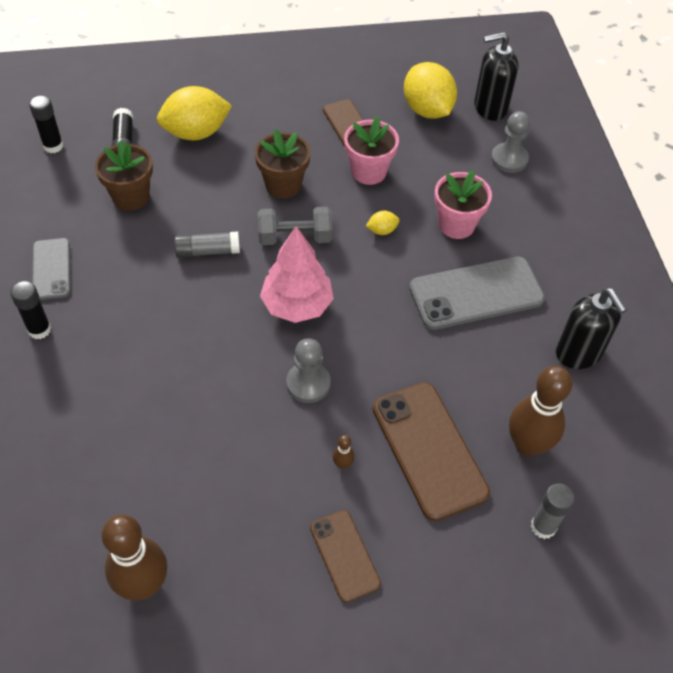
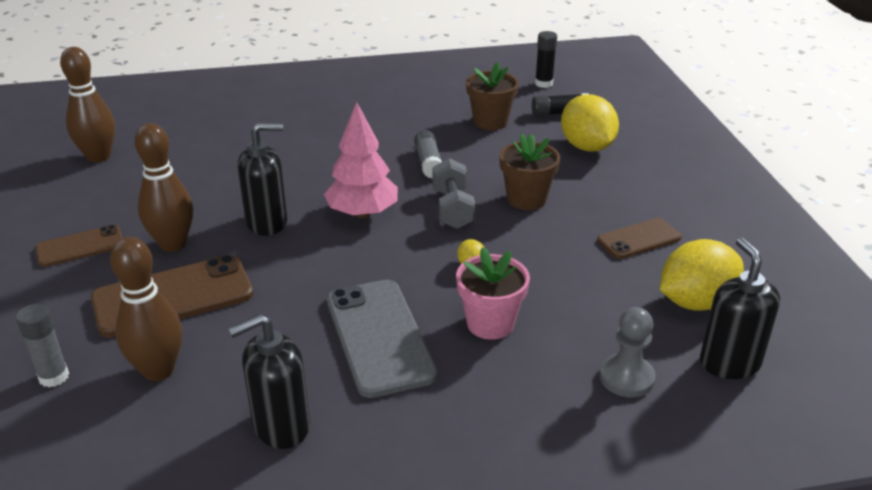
camera: 90 degrees right, 20 degrees down
(39, 330) = (339, 98): black glue stick -> none
(51, 269) = (402, 96): grey phone -> none
(308, 383) = (267, 222): grey pawn -> black soap dispenser
(342, 464) = (173, 244): brown bowling pin -> brown bowling pin, size x2.47
(369, 172) = (564, 255): pink flower pot -> none

